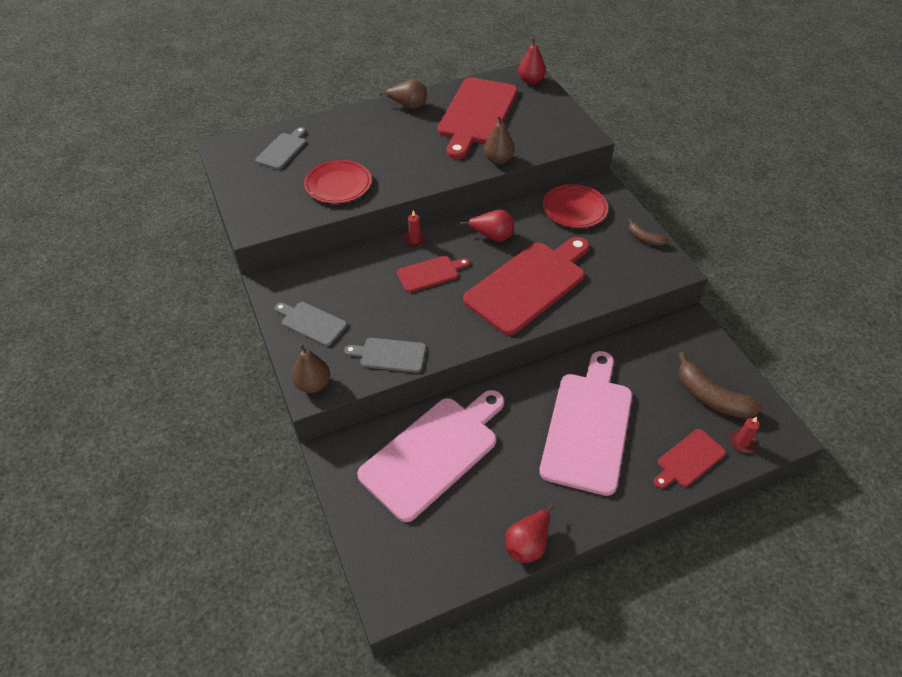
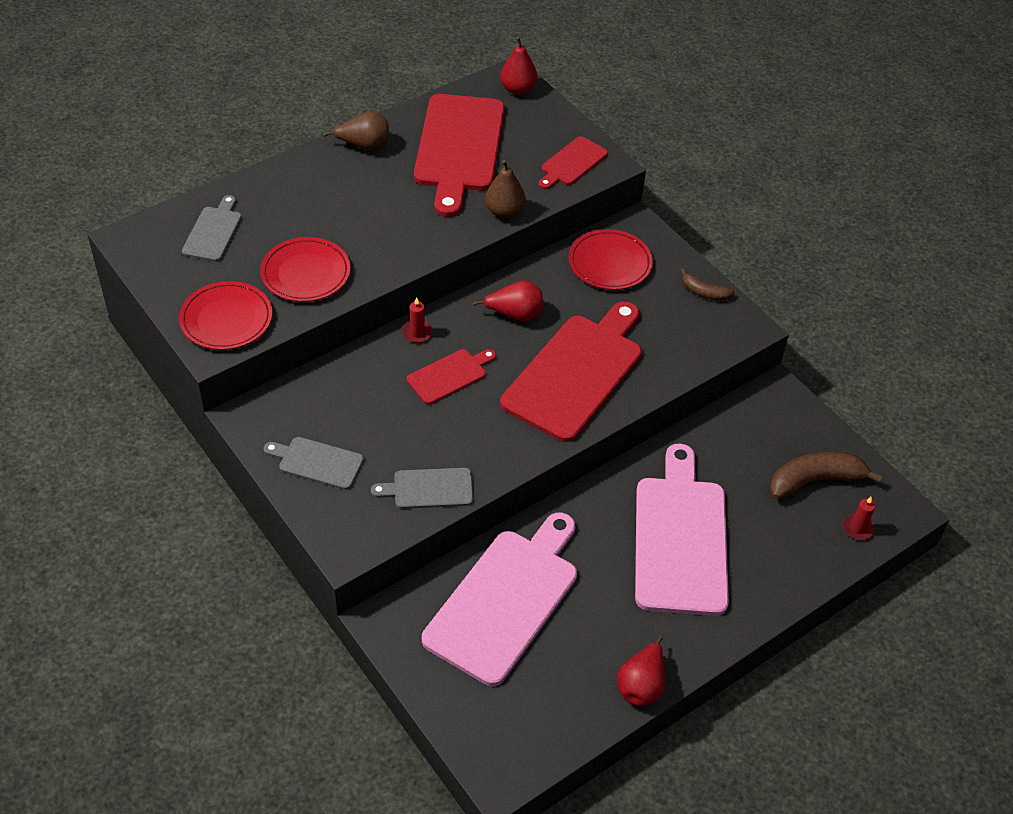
camera: 15 degrees left, 0 degrees up
(270, 209) = (226, 319): none -> red plate
(313, 384) = (345, 540): brown pear -> none
(688, 459) = (802, 558): red cutting board -> red cutting board (572, 163)
(711, 397) = (815, 480): brown banana -> brown banana turned 135 degrees clockwise

